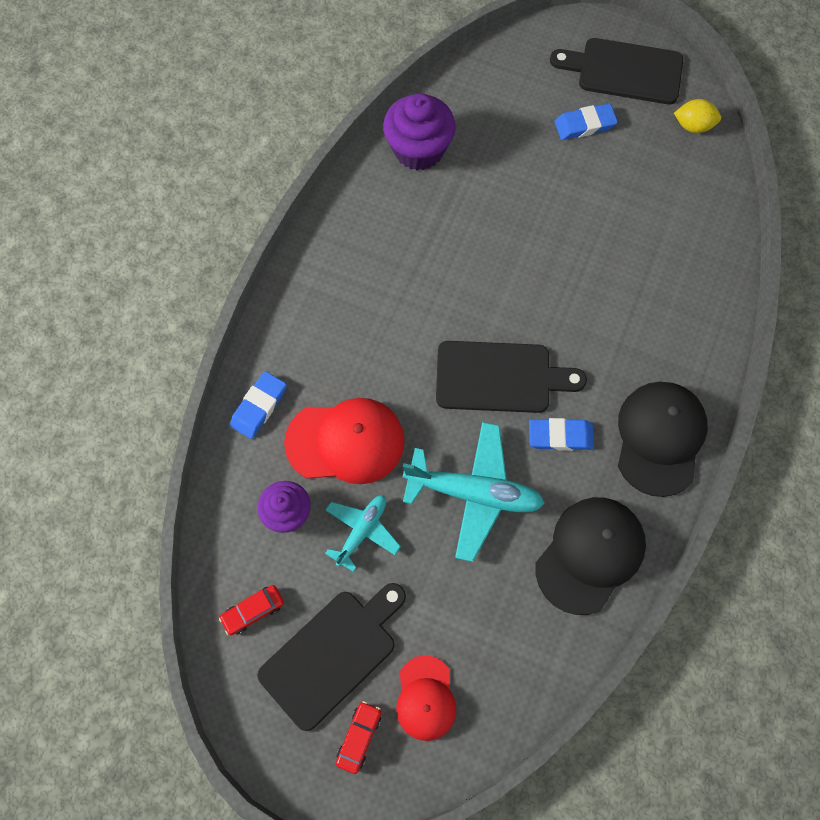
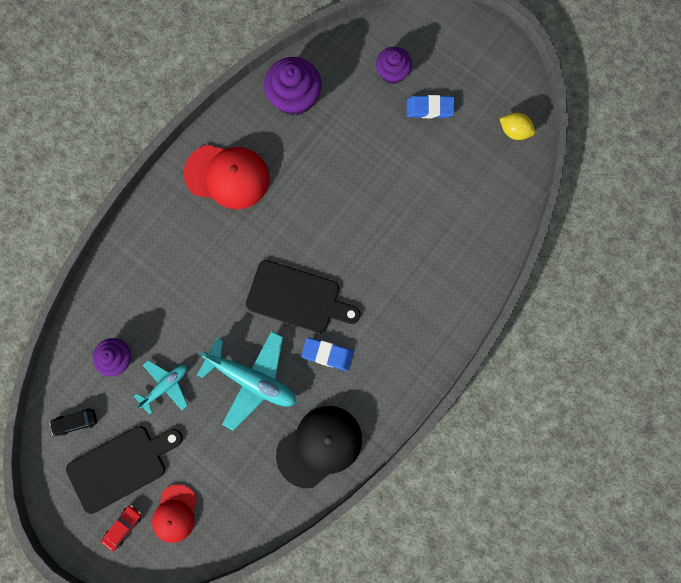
camera: 15 degrees right, 10 degrees up
(253, 611) = (75, 422): red car -> black car
(259, 407) = (118, 274): blue eraser -> none
(345, 441) = (172, 317): red cap -> red cap (227, 176)
(527, 97) = (392, 72): none -> purple cupcake
(624, 71) = (477, 69): black cutting board -> none
(659, 438) = (399, 375): black cap -> none

